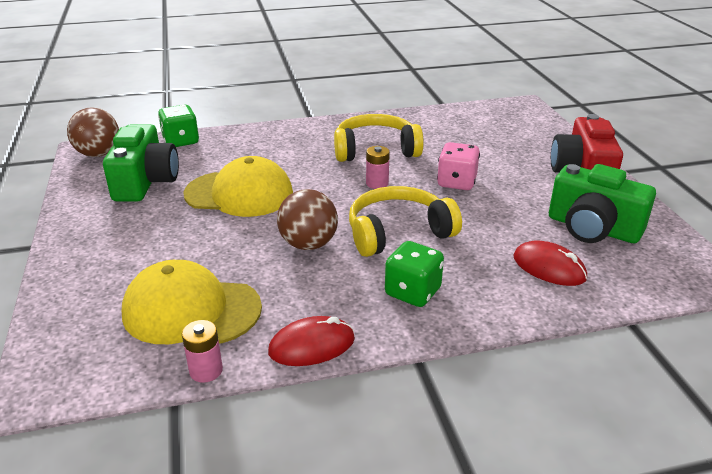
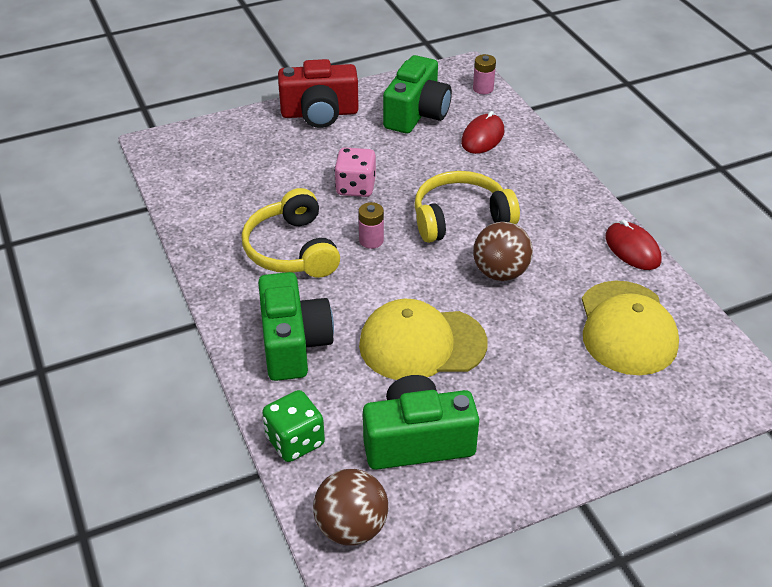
camera: 100 degrees left, 10 degrees up
(206, 370) = (688, 300): pink battery -> pink battery (483, 89)
(239, 194) = (422, 344): yellow cap -> yellow cap turned 90 degrees counterclockwise
(270, 145) = (293, 343): none -> green camera
(398, 233) = (460, 218): yellow headphones -> yellow headphones turned 105 degrees clockwise
(412, 292) = (544, 204): green dice -> none

